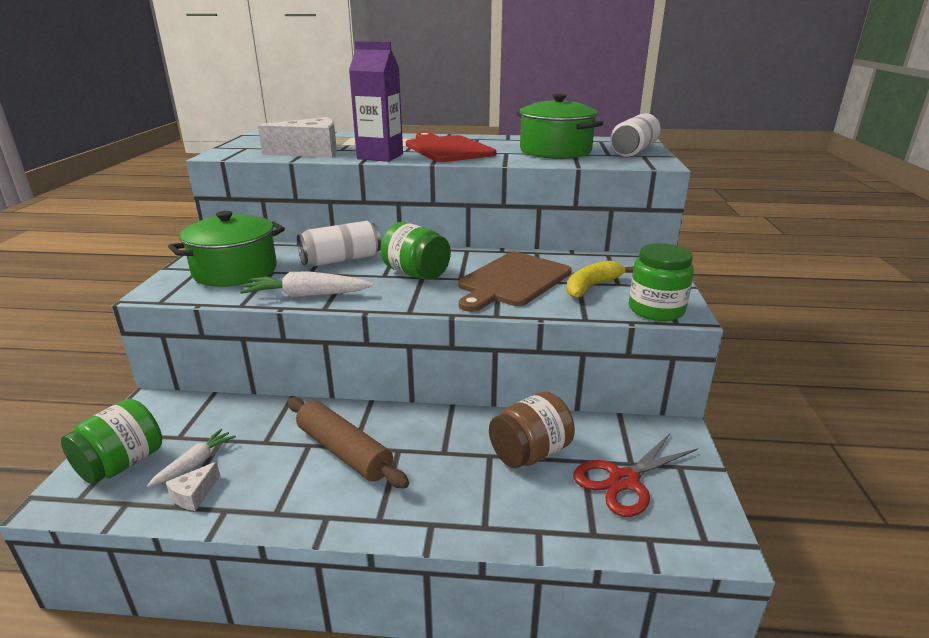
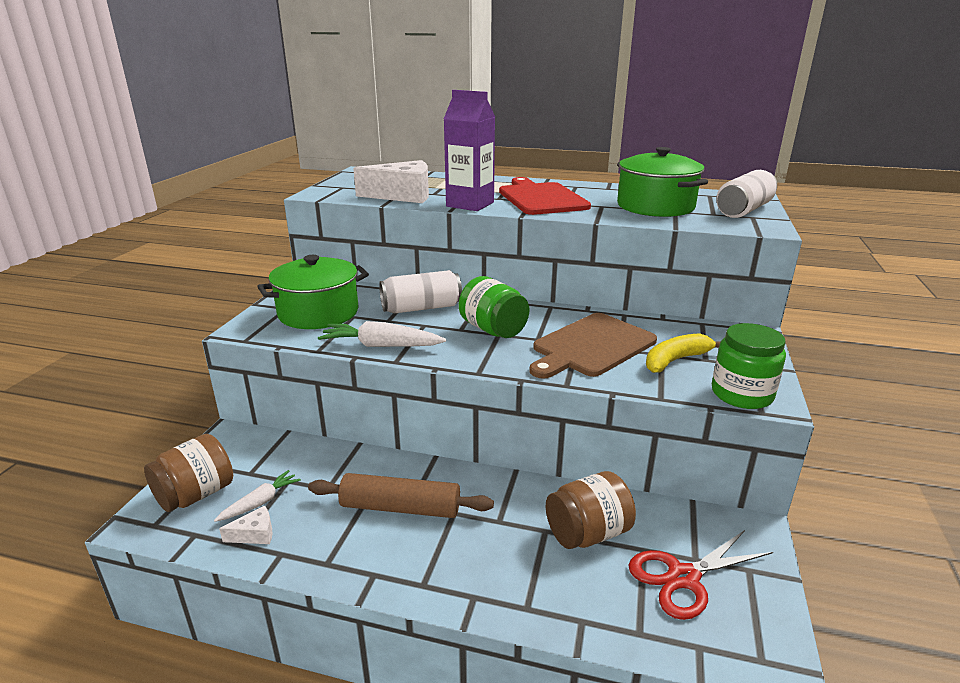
camera: 10 degrees right, 0 degrees up
(122, 464) = (196, 495): green jar -> brown jar
(194, 494) = (255, 534): white cheese -> white cheese turned 150 degrees counterclockwise
(344, 451) = (400, 507): brown rolling pin -> brown rolling pin turned 45 degrees counterclockwise

